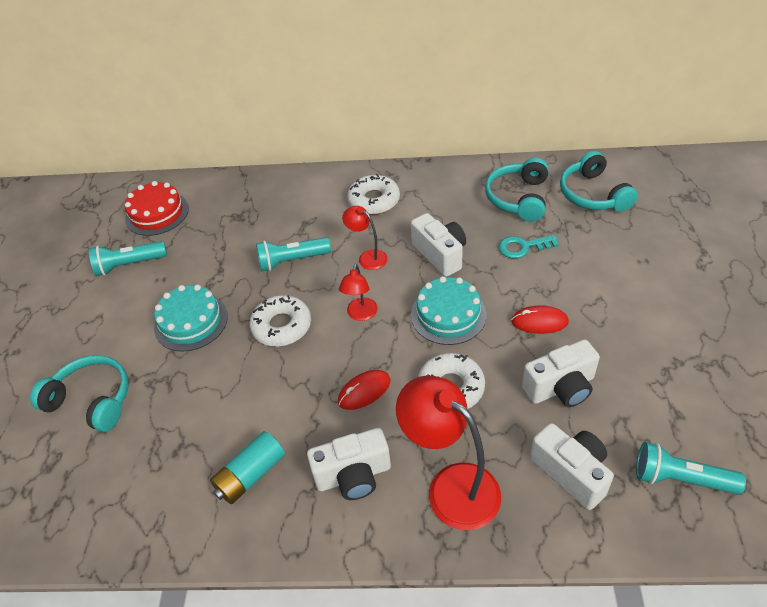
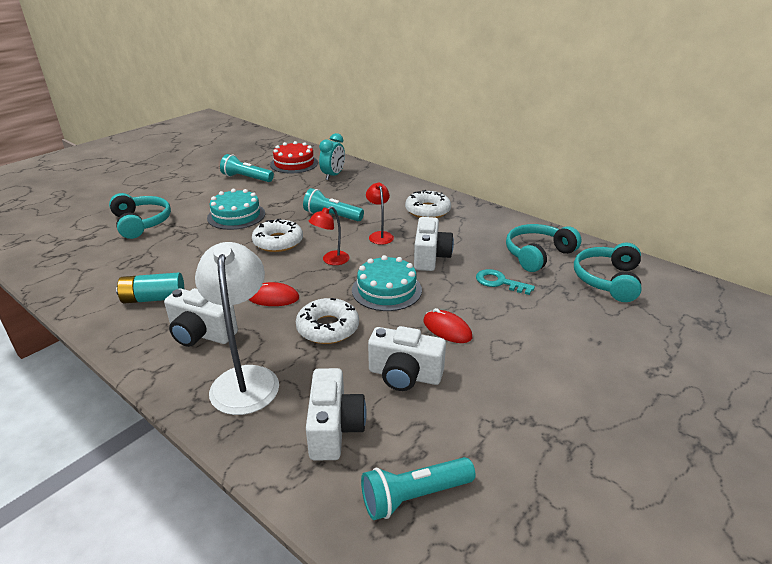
camera: 35 degrees right, 15 degrees down
(224, 207) = (333, 176): none -> turquoise clock
(451, 486) = (245, 379): red lamp -> white lamp
(680, 479) = (414, 496): turquoise flashlight -> turquoise flashlight turned 75 degrees counterclockwise

